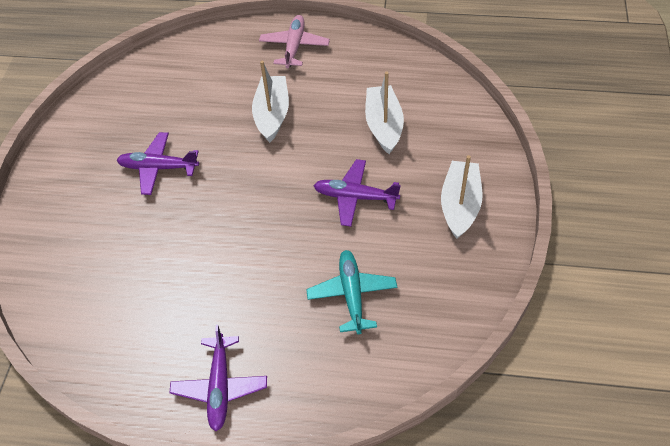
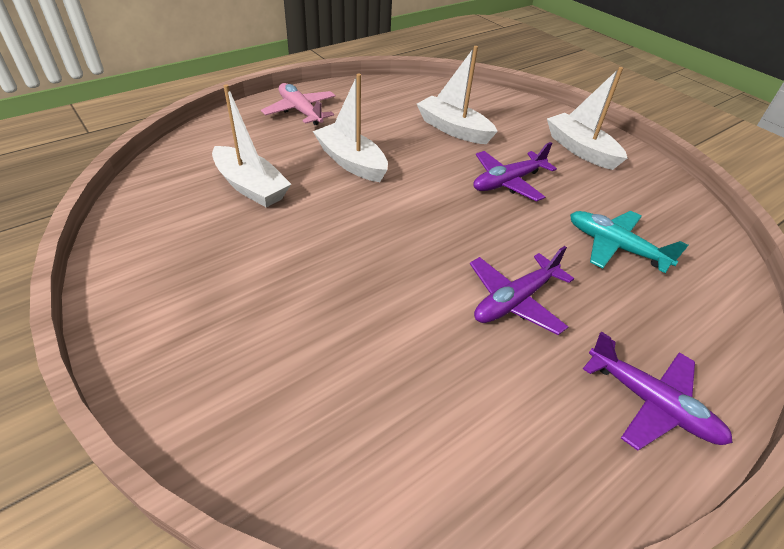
camera: 50 degrees left, 10 degrees down
(158, 168) = (294, 258): purple plane -> purple plane (514, 301)
(191, 99) = (250, 186): none -> white boat

